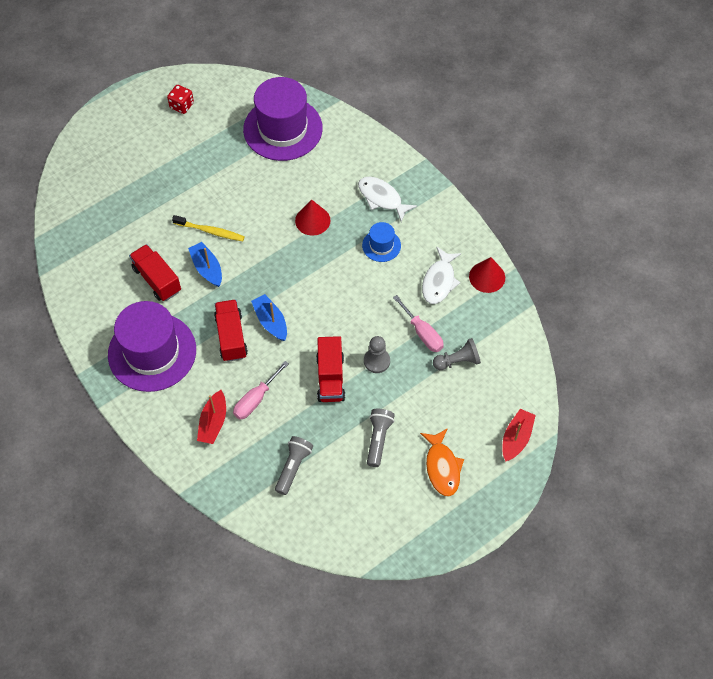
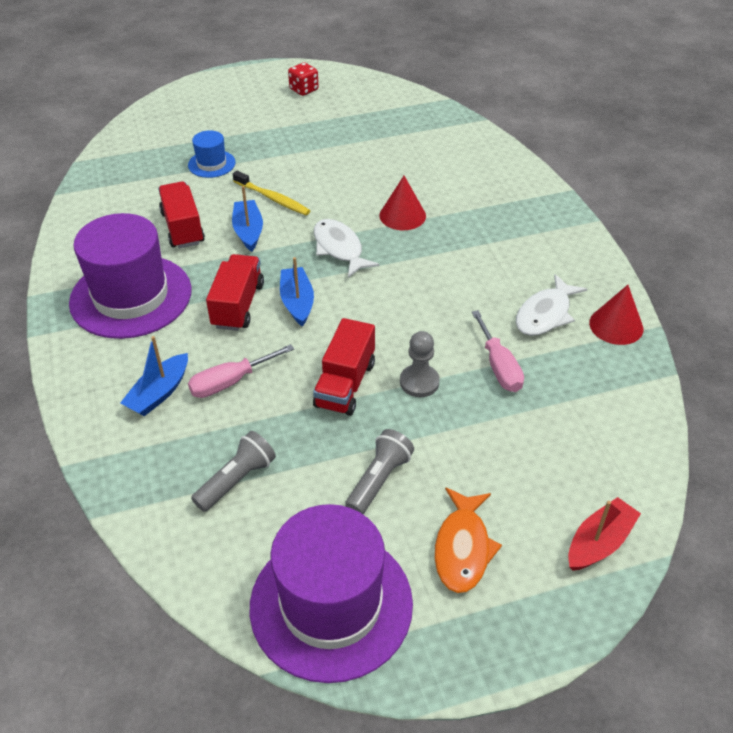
camera: 20 degrees right, 15 degrees down
(213, 422) = (159, 393): red boat -> blue boat
(283, 129) = (407, 129): purple hat -> purple hat (331, 604)
(381, 245) = (480, 259): blue hat -> blue hat (211, 164)
(382, 198) = (501, 214): white fish -> white fish (339, 248)
(457, 361) = (538, 413): grey pawn -> none

